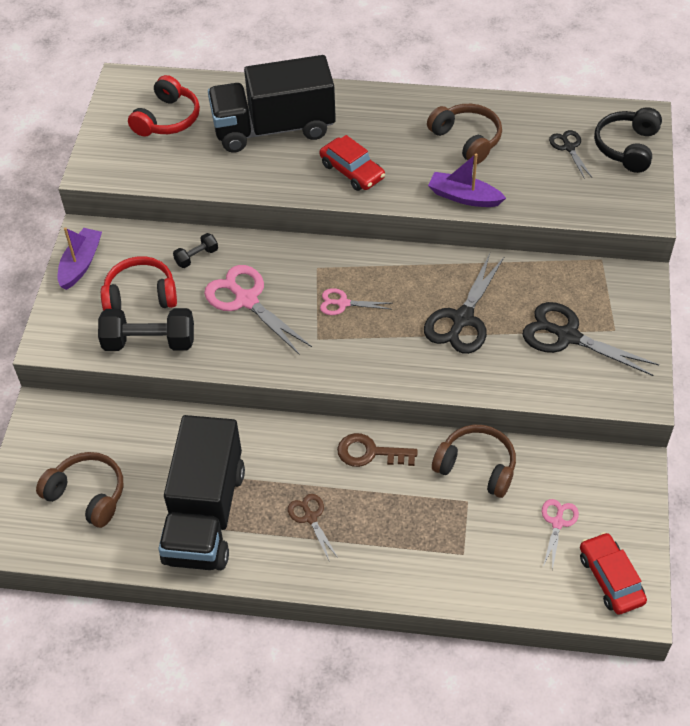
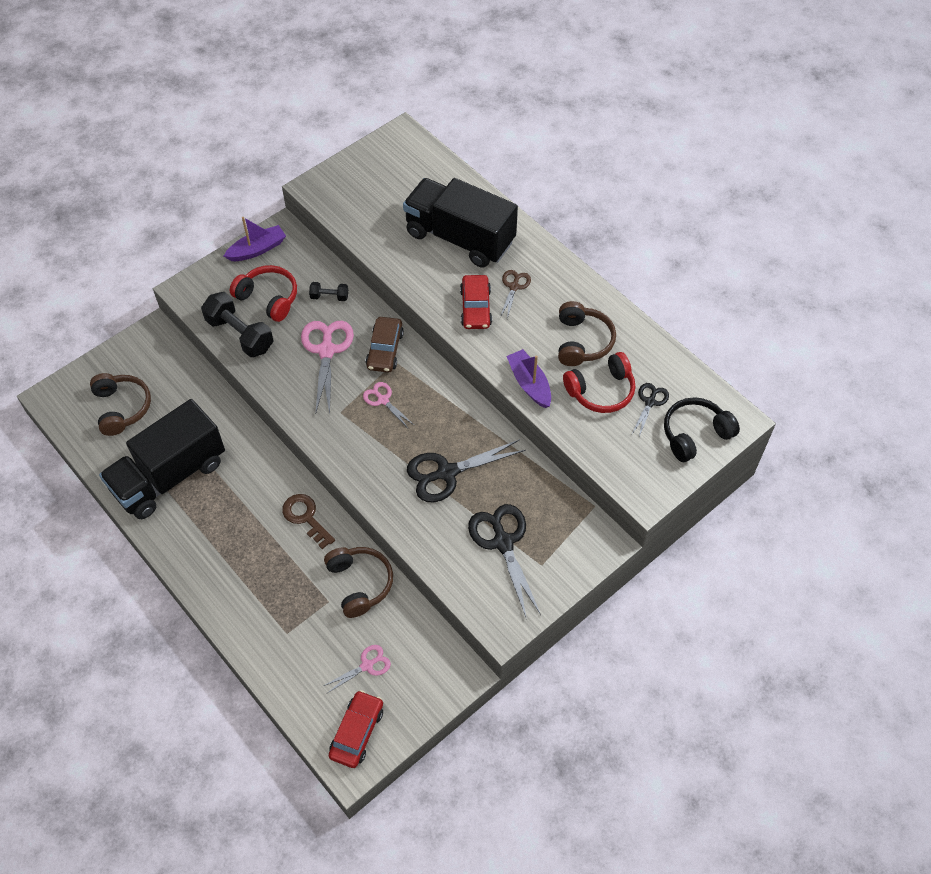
camera: 40 degrees right, 5 degrees up
(167, 119) = (399, 182): red headphones -> red headphones (601, 391)
(297, 264) = (385, 350): none -> brown car
(310, 517) = (225, 529): brown scissors -> brown scissors (514, 287)

